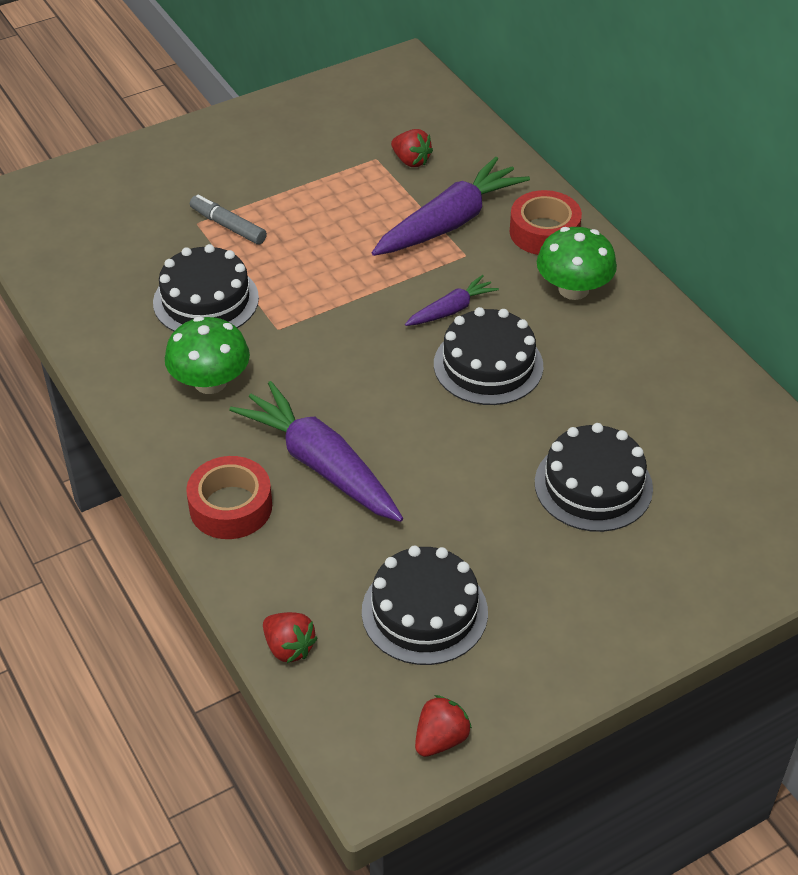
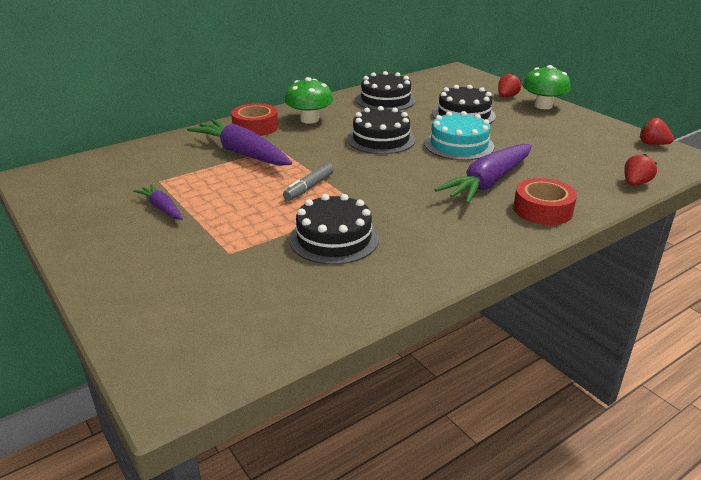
camera: 95 degrees left, 15 degrees down
(210, 382) = (427, 228): green mushroom -> green mushroom (543, 106)
(228, 226) = (236, 237): grey marker -> grey marker (309, 187)
(411, 161) = (166, 168): red strawberry -> red strawberry (507, 96)
(424, 612) = (578, 150): black cake -> black cake (385, 100)
(451, 310) = (332, 150): purple carrot -> purple carrot (162, 208)
(459, 455) = (459, 145): none -> turquoise cake

